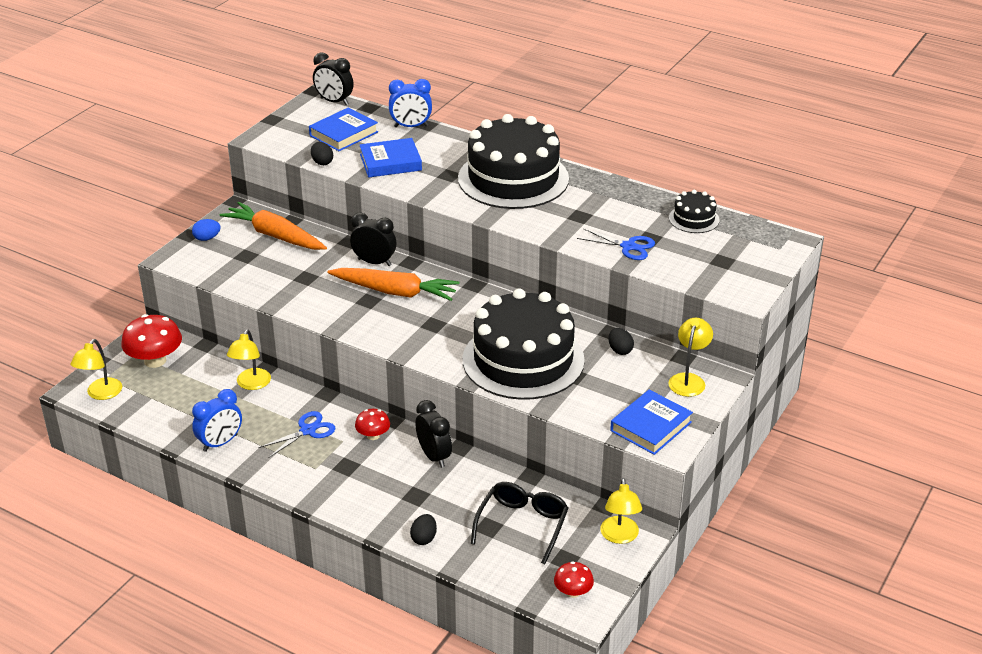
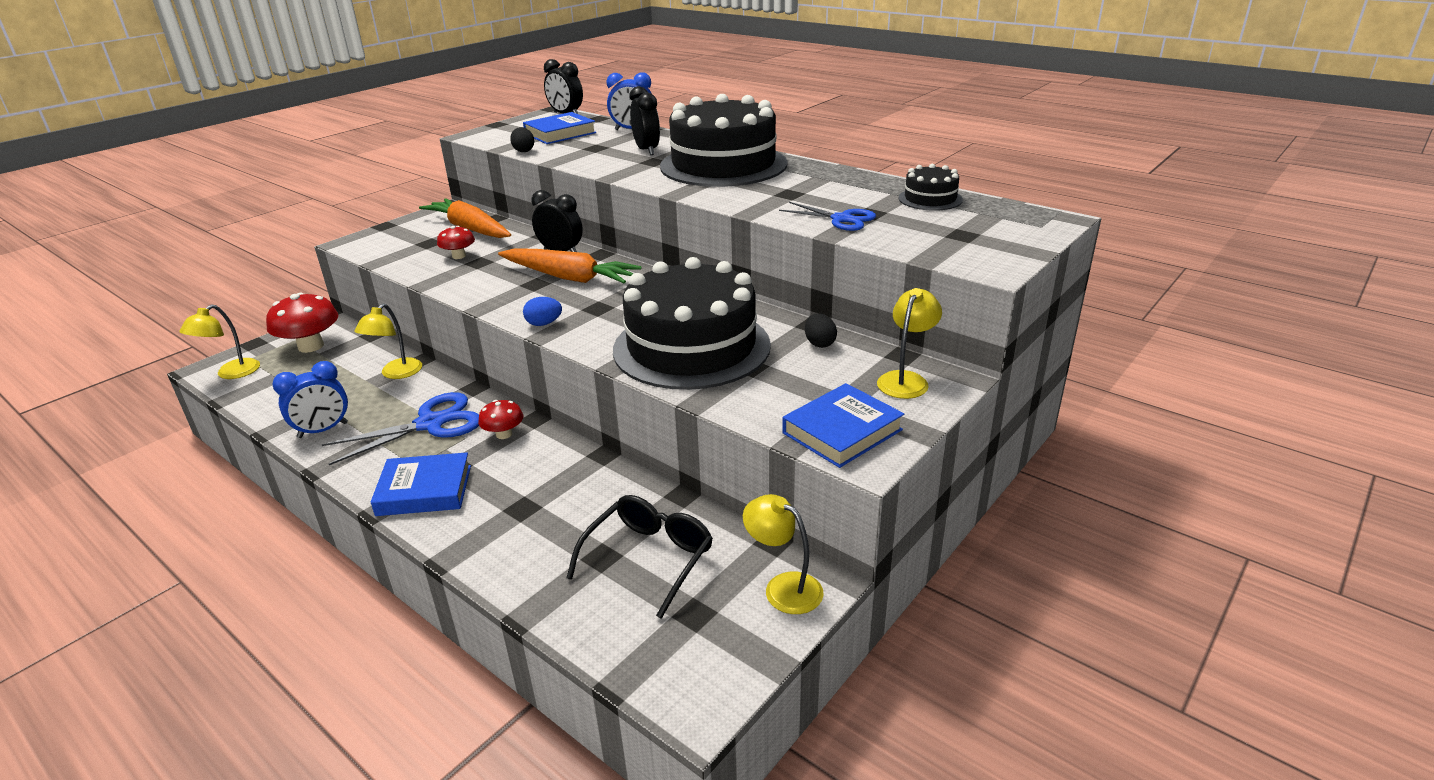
camera: 10 degrees right, 5 degrees down
(207, 238) = (399, 228): blue egg -> blue egg (544, 324)
(307, 431) = (430, 424): blue scissors -> blue scissors, size x1.55
(390, 162) = (595, 152): blue book -> blue book (424, 490)
(424, 538) = (507, 565): black egg -> none
(434, 456) = (567, 462): black clock -> black clock (647, 150)
(573, 592) = (691, 667): red mushroom -> red mushroom (459, 256)
(619, 536) = (783, 587): yellow lamp -> yellow lamp turned 120 degrees clockwise

